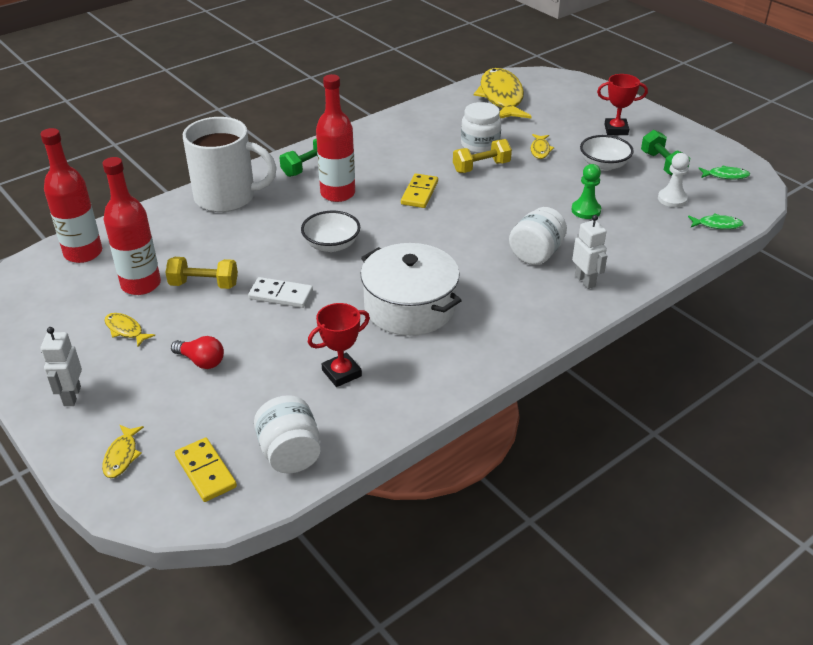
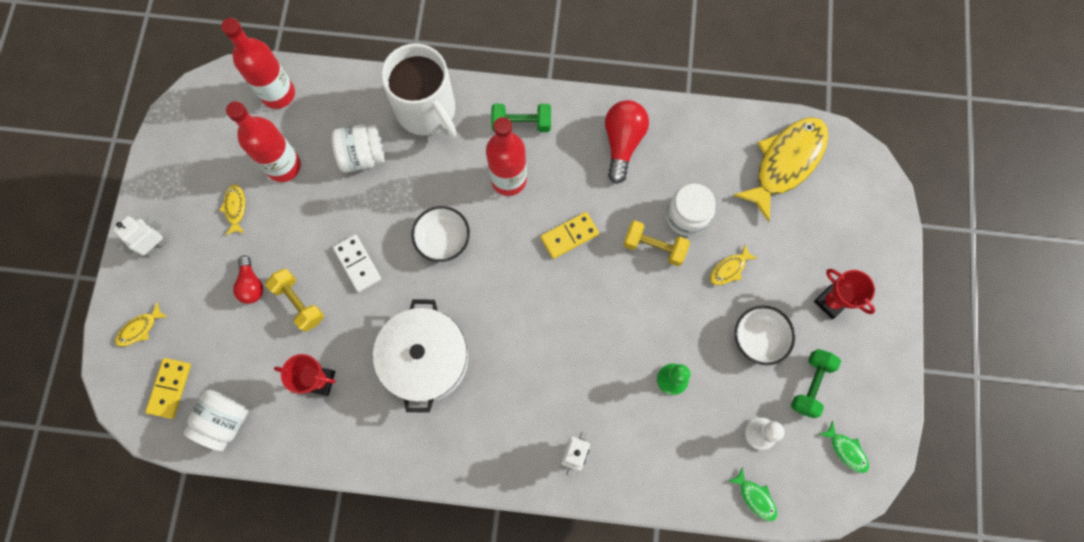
camera: 45 degrees right, 35 degrees up
(204, 284) = (321, 204): yellow dumbbell -> yellow dumbbell (299, 303)
(391, 140) = (622, 143): none -> red light bulb
(536, 254) = (574, 391): white jar -> white jar (363, 156)

